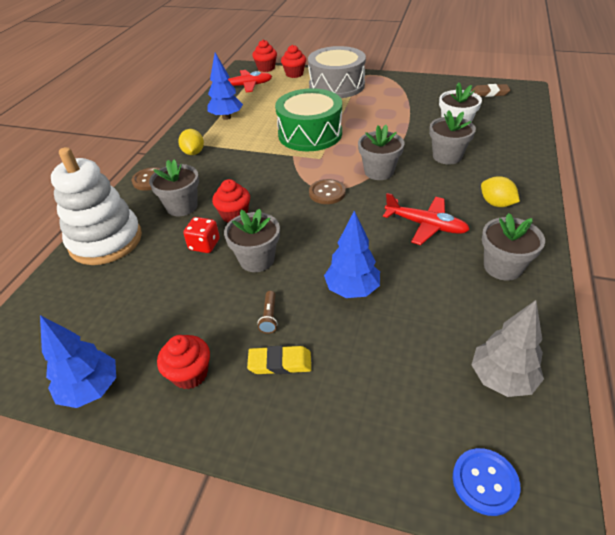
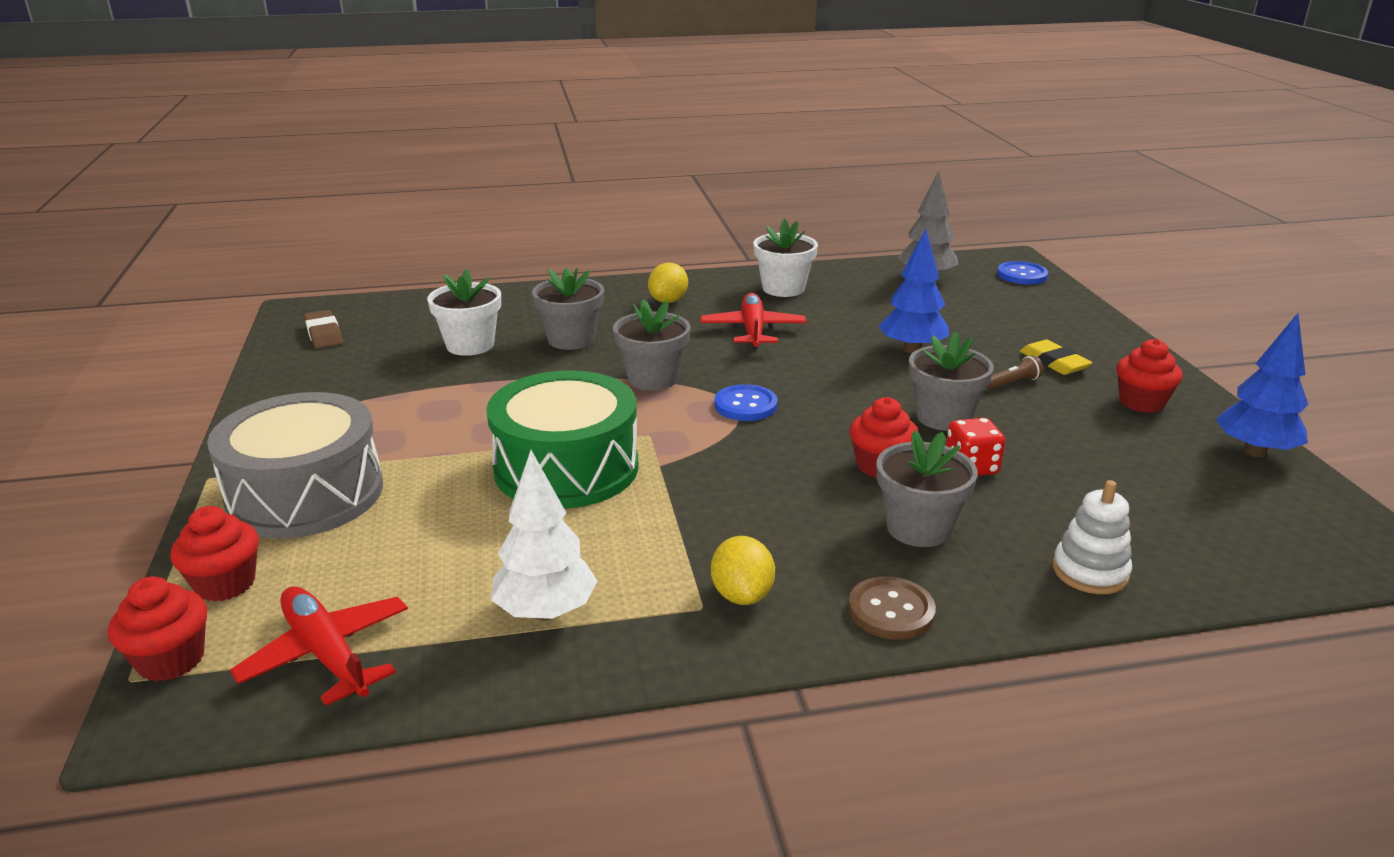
camera: 120 degrees left, 15 degrees down
(106, 241) = (1090, 572): white stacking toy -> white stacking toy, size x0.50
(193, 153) = (742, 595): yellow lemon -> yellow lemon turned 60 degrees counterclockwise
(226, 117) = (546, 612): blue tree -> white tree
(327, 193) = (745, 405): brown button -> blue button
(502, 267) = (783, 288): grey flower pot -> white flower pot

